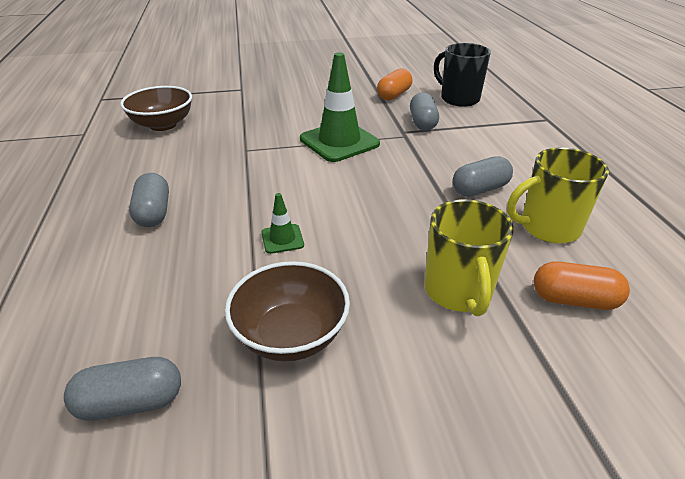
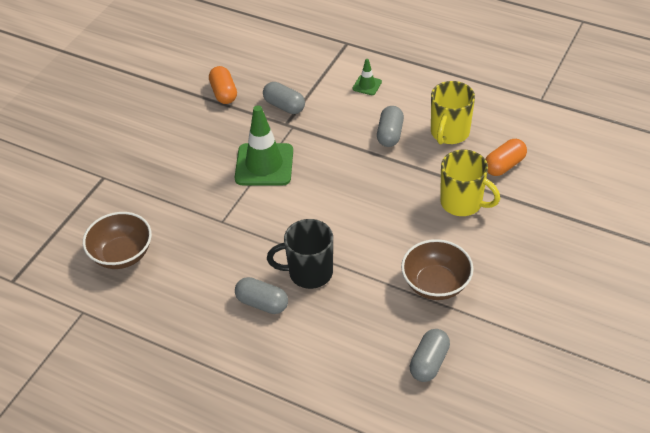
camera: 50 degrees left, 10 degrees up
(282, 239) = (353, 251): green traffic cone -> green traffic cone (367, 85)
(458, 99) = (270, 63): black mug -> black mug (309, 273)

